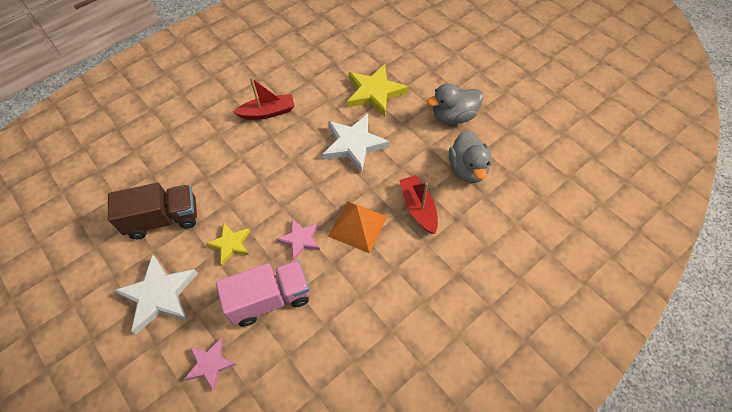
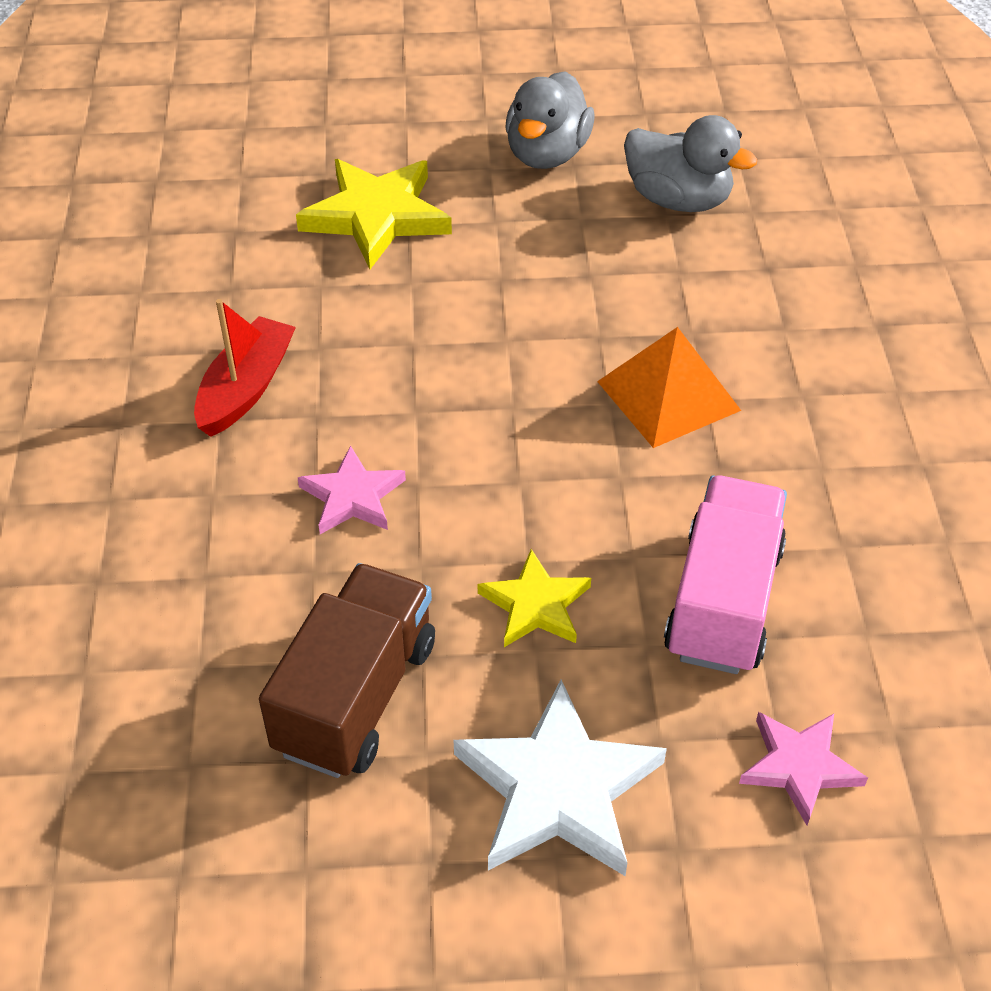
camera: 55 degrees left, 10 degrees down
(300, 239) = (623, 490): pink star -> pink star (352, 496)
(354, 144) = (473, 306): white star -> none
(418, 208) = (702, 299): red boat -> none

